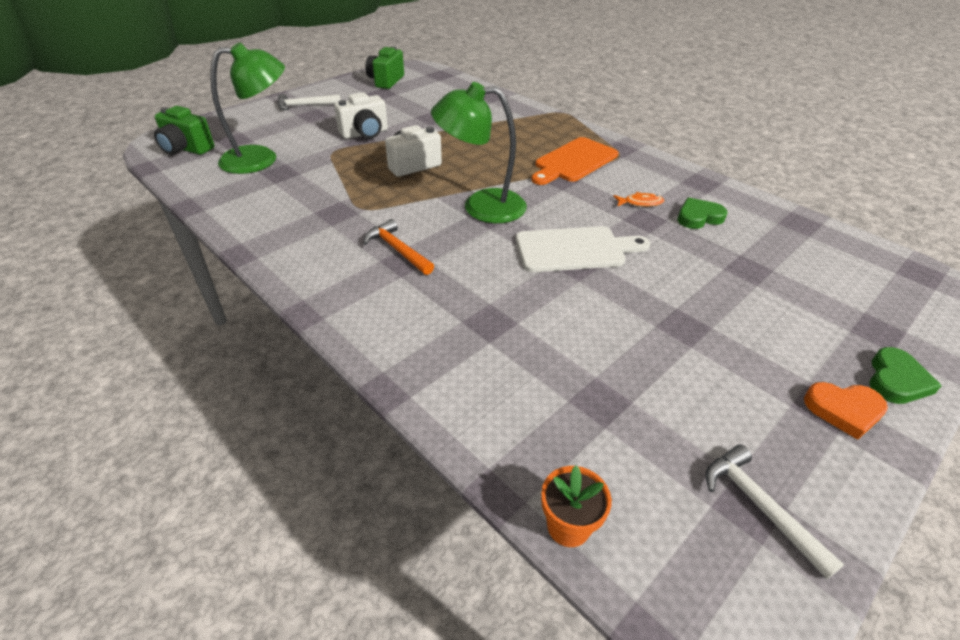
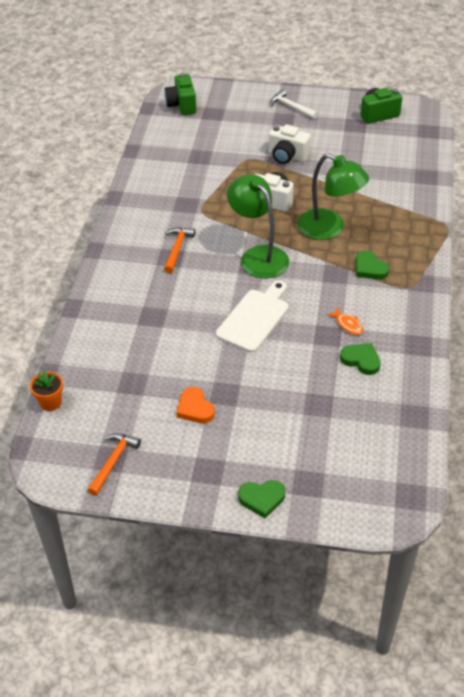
camera: 55 degrees right, 5 degrees up
(261, 159) = (205, 139): green lamp -> green lamp (329, 229)
(574, 161) = (369, 268): orange cutting board -> green heart
(575, 249) = (255, 318): white cutting board -> white cutting board turned 105 degrees counterclockwise
(759, 506) = (113, 462): white hammer -> orange hammer
(844, 410) = (212, 480): orange heart -> orange heart (195, 408)

